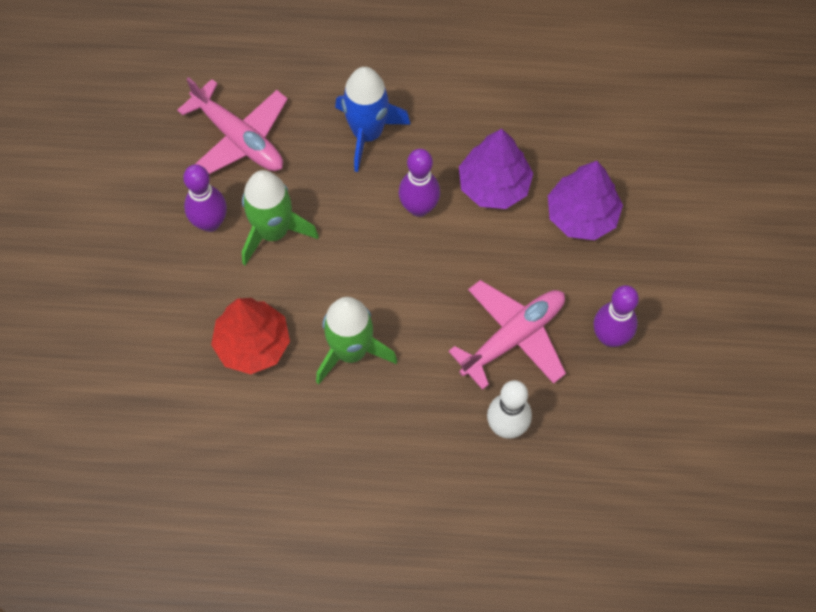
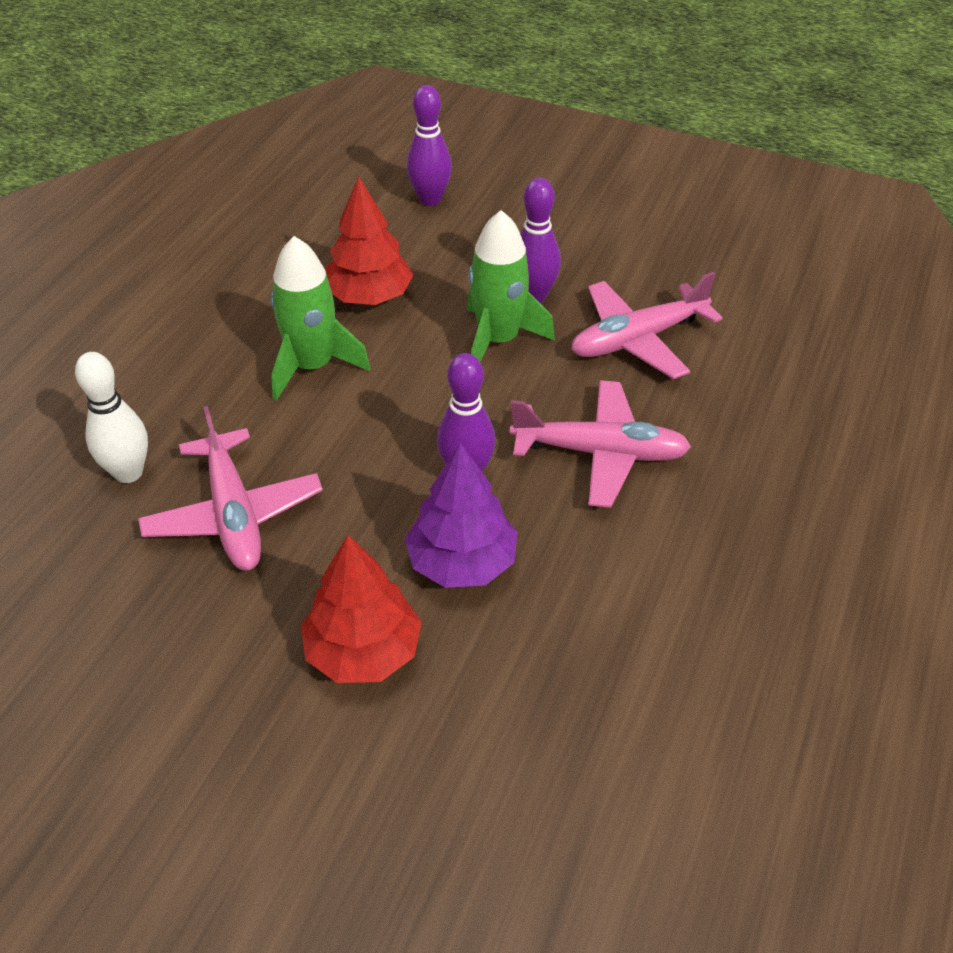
camera: 110 degrees right, 20 degrees down
(367, 133) = (600, 453): blue rocket -> pink plane
(582, 215) = (363, 651): purple tree -> red tree
(610, 337) = (164, 618): purple bowling pin -> purple bowling pin (430, 199)

